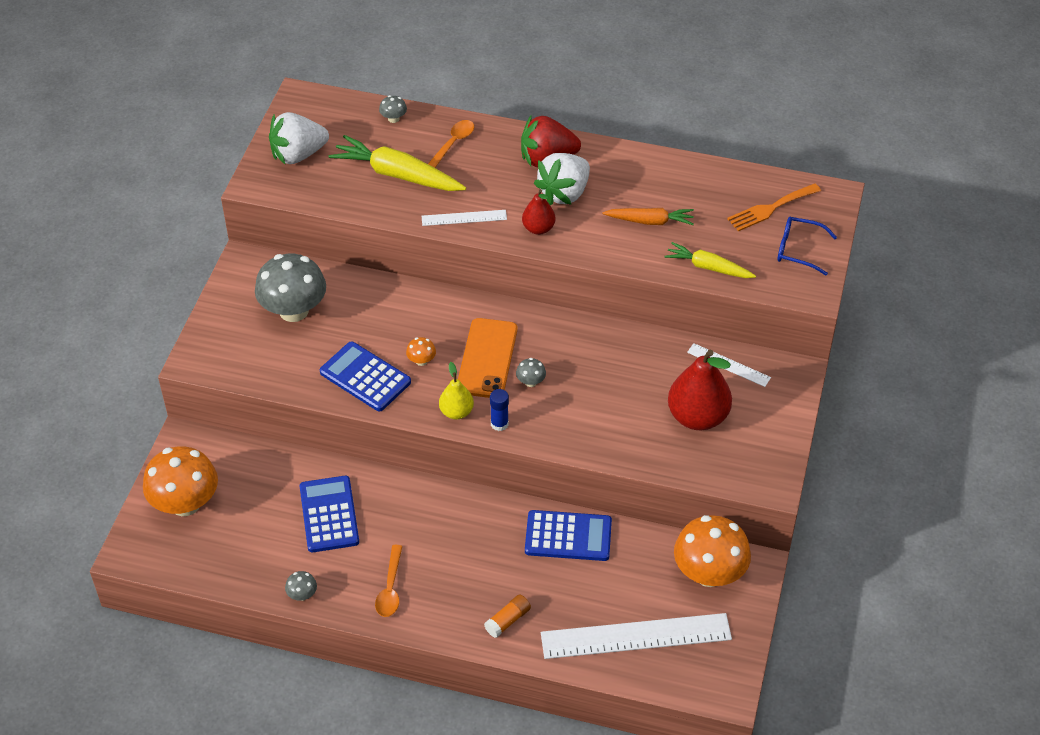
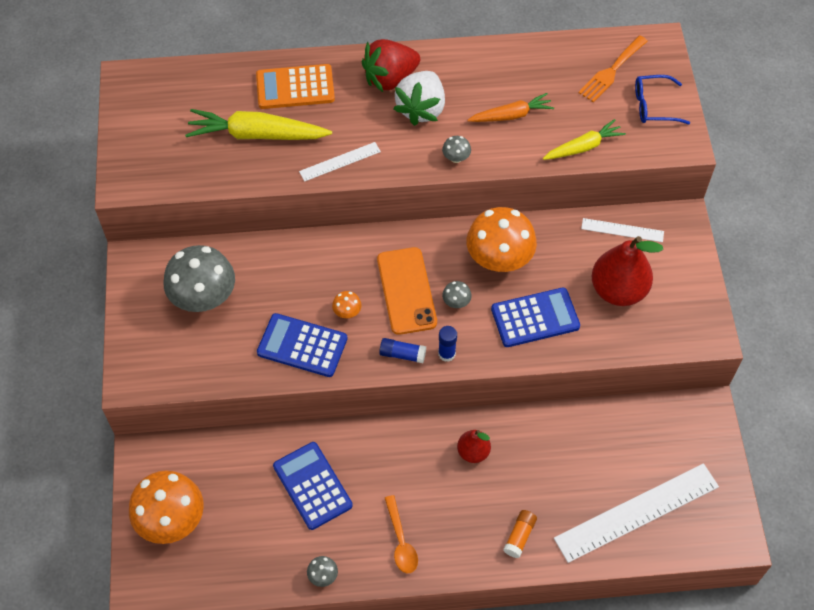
camera: 20 degrees left, 10 degrees up
(298, 155) = (151, 140): white strawberry -> none
(393, 118) = (227, 76): grey mushroom -> grey mushroom (456, 158)
(453, 144) = (295, 87): orange spoon -> orange calculator
(456, 412) = (402, 354): yellow pear -> blue glue stick
(538, 228) = (413, 152): red pear -> red pear (473, 452)
(568, 536) = (536, 435): blue calculator -> blue calculator (535, 318)
(708, 267) = (583, 147): yellow carrot -> yellow carrot turned 150 degrees clockwise
(709, 573) = (672, 429): orange mushroom -> orange mushroom (499, 259)

